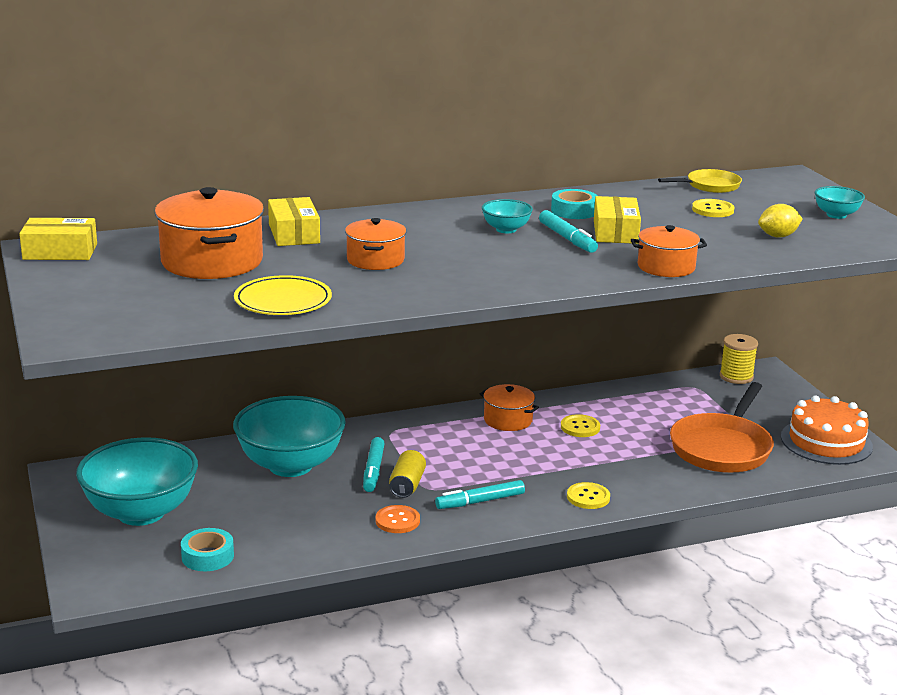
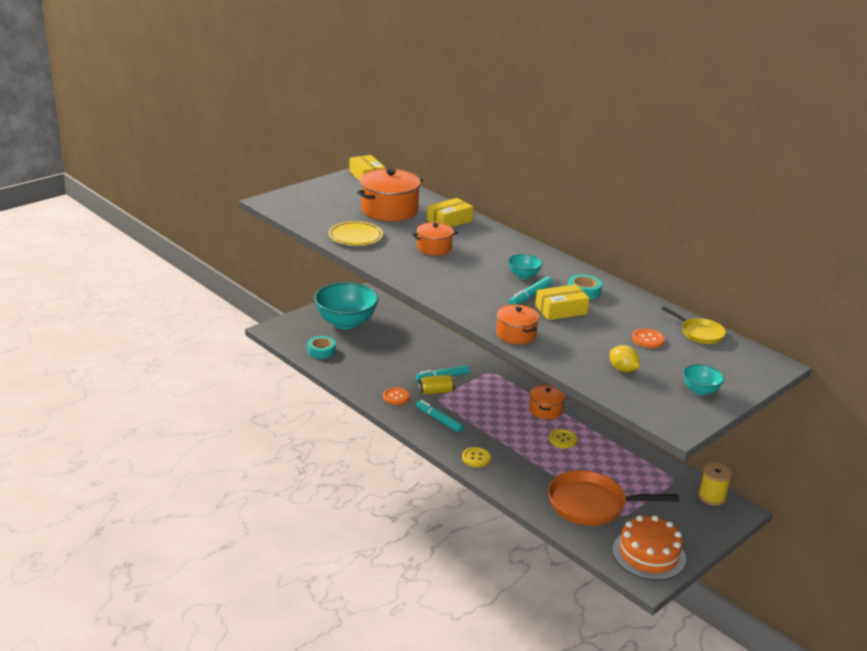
camera: 65 degrees right, 5 degrees up
(290, 465) = (425, 351): turquoise bowl -> none
(712, 210) = (647, 339): yellow button -> orange button

